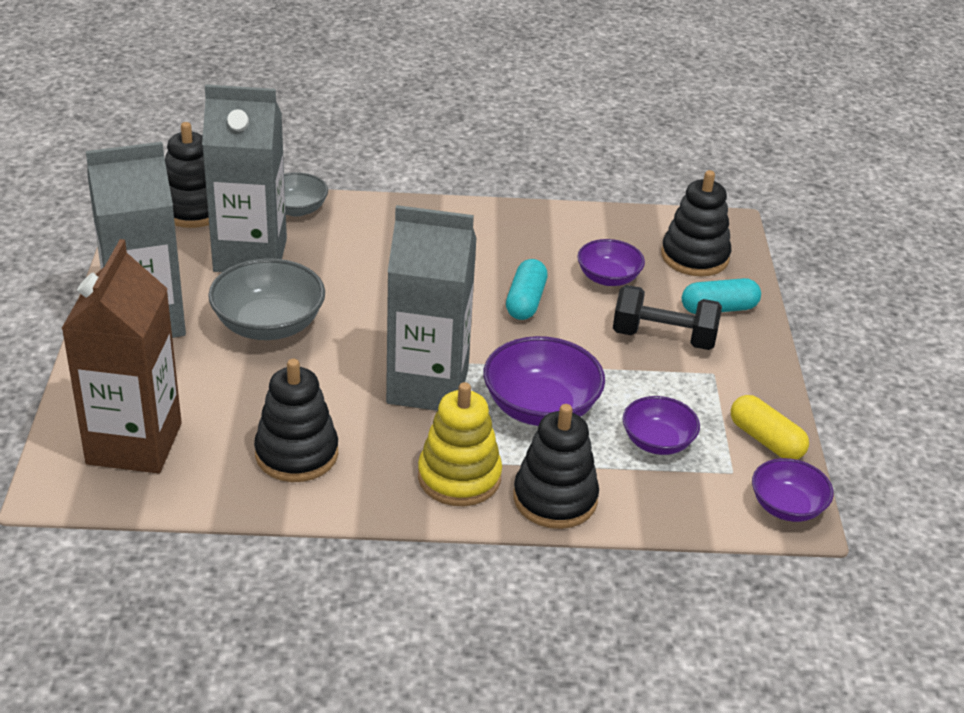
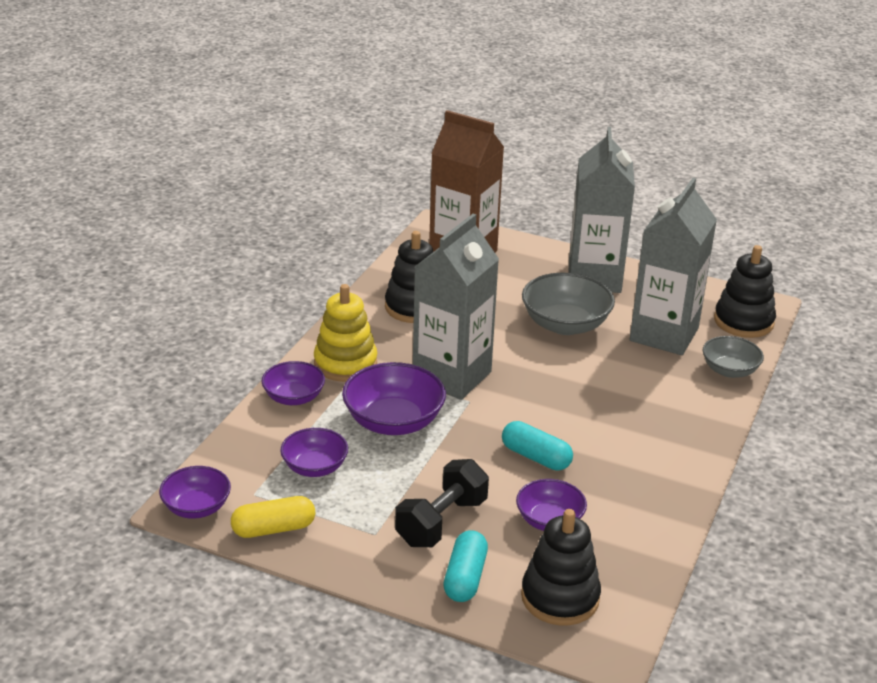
camera: 115 degrees right, 5 degrees down
(555, 499) = (294, 397): black stacking toy -> purple bowl

